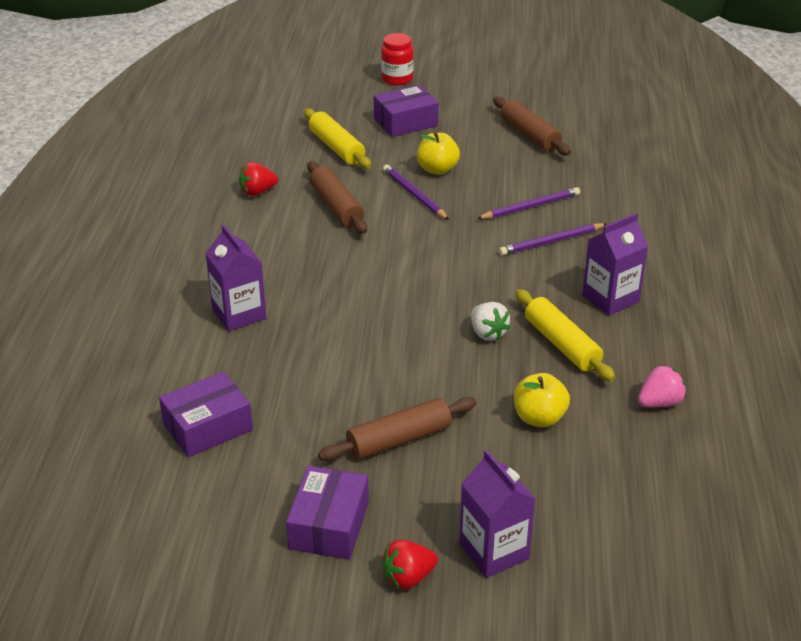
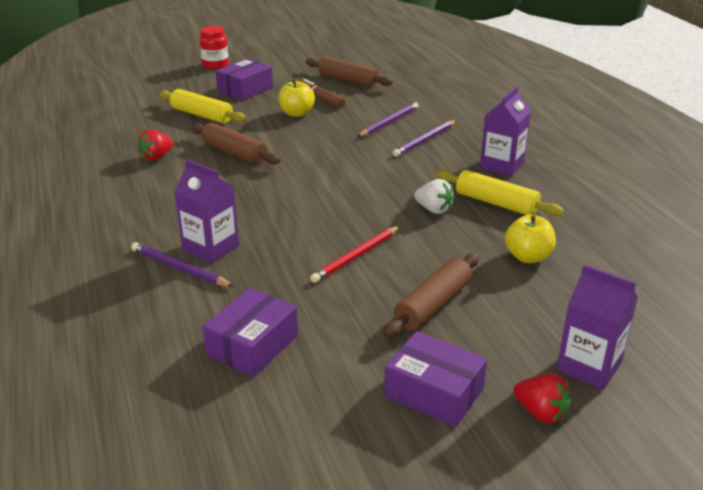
camera: 25 degrees left, 5 degrees down
(329, 525) = (434, 392): purple box -> purple box turned 45 degrees counterclockwise
(367, 364) = (356, 256): none -> red pencil
(408, 578) = (540, 413): red strawberry -> red strawberry turned 90 degrees counterclockwise
(414, 195) = (292, 133): purple pencil -> purple pencil (179, 268)
(479, 155) = (321, 99): none -> brown marker
(659, 403) = (602, 223): pink strawberry -> none

